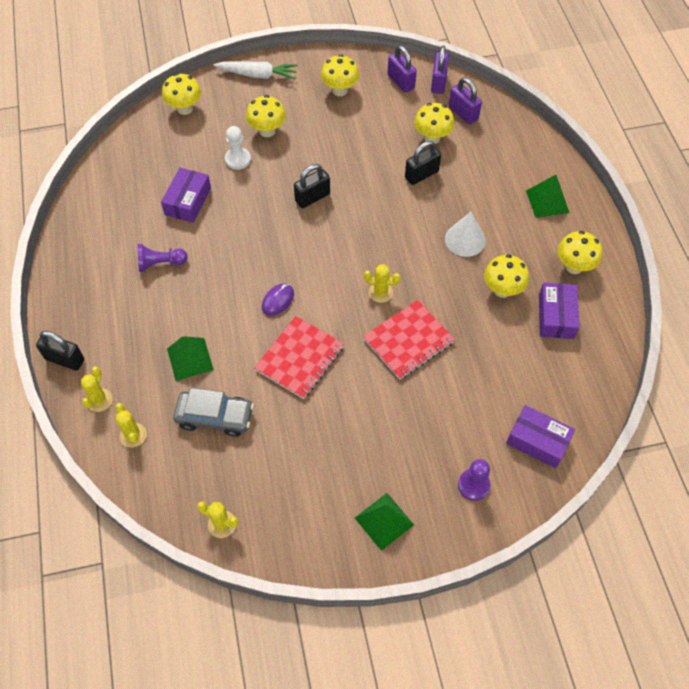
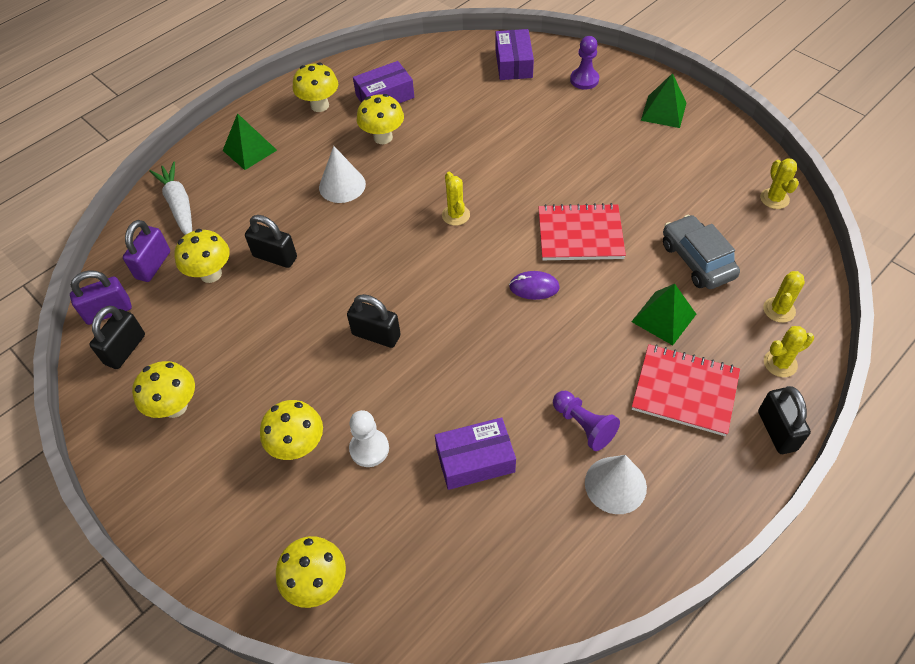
camera: 120 degrees left, 5 degrees down
(114, 255) = (615, 485): none -> white cone
(258, 75) = (193, 527): white carrot -> white carrot (179, 205)
(401, 82) = (125, 349): purple padlock -> black padlock
(408, 341) = (491, 171): red notebook -> red notebook (685, 391)

